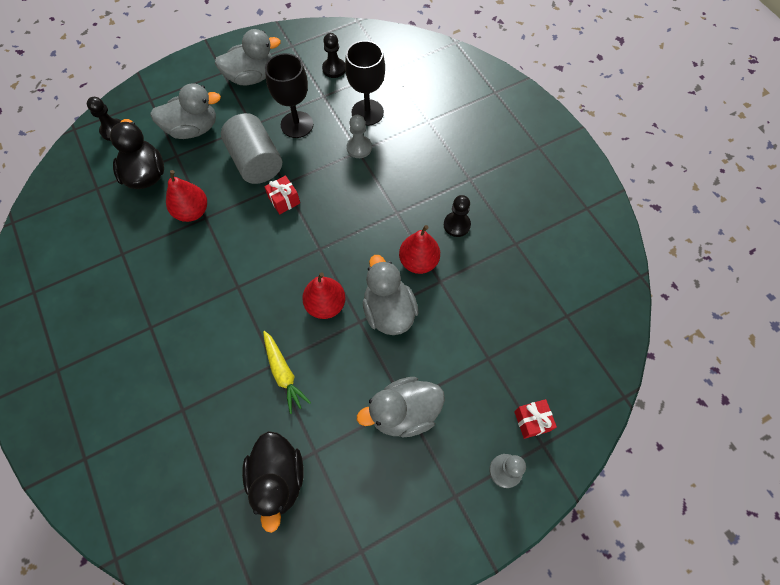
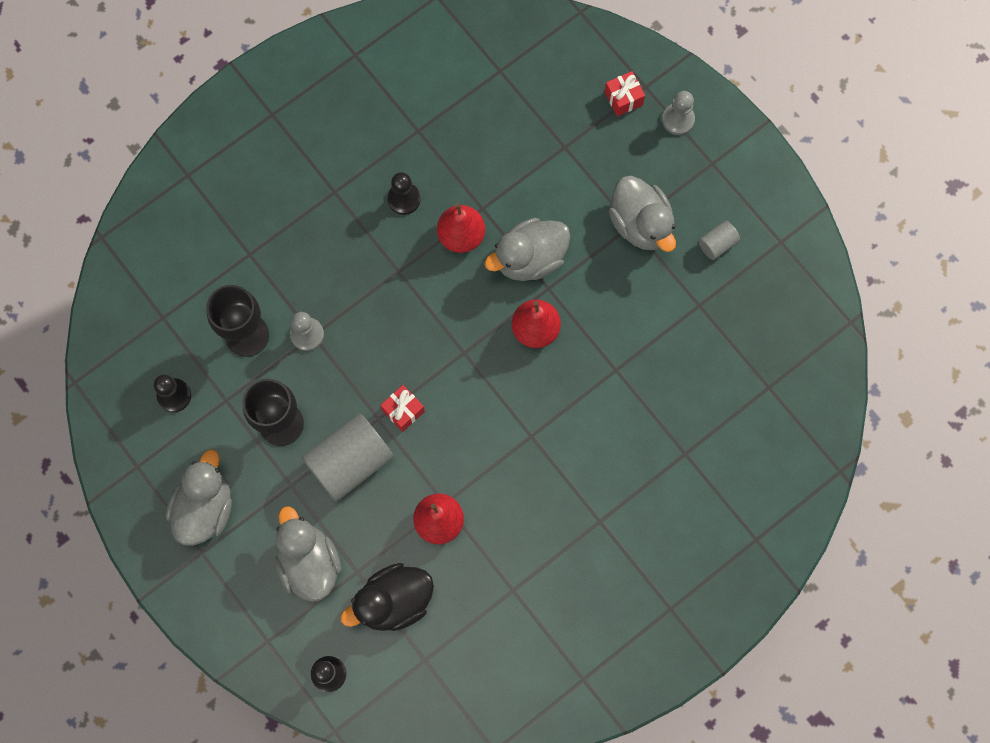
camera: 100 degrees left, 10 degrees up
(252, 77) = (205, 508): grey duck -> grey duck turned 45 degrees clockwise
(278, 479) = (732, 335): black duck -> none
(283, 373) = (624, 356): yellow carrot -> none
(371, 483) = (717, 244): none -> grey cylinder

